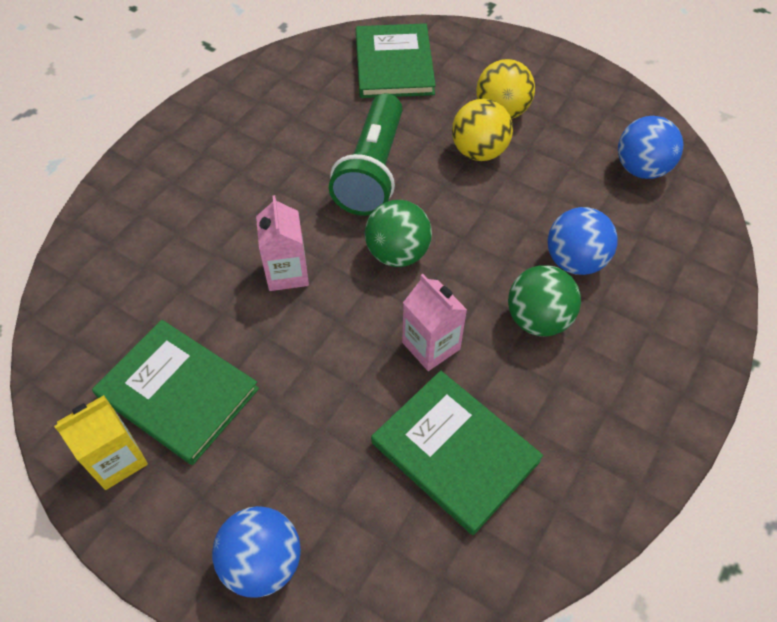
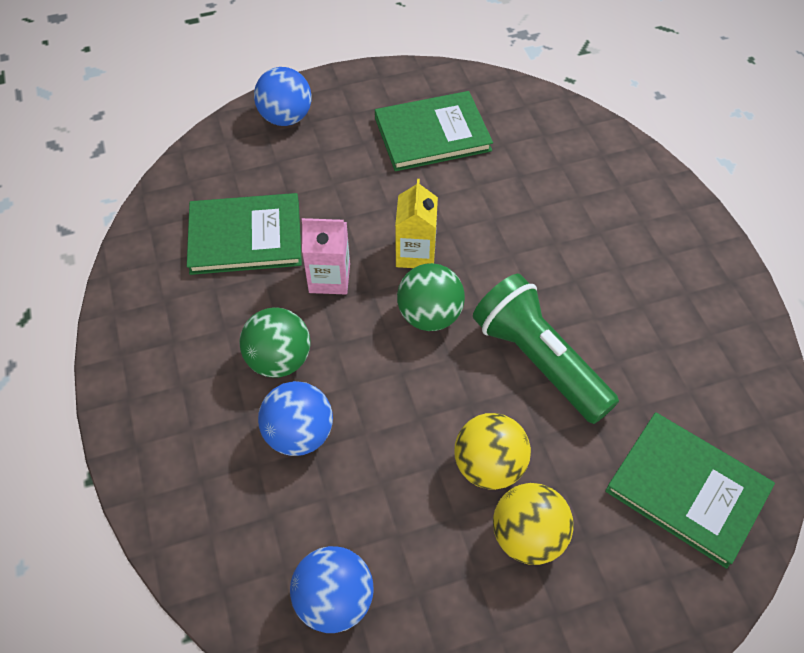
camera: 130 degrees right, 0 degrees up
(117, 459) = (413, 91): yellow carton -> yellow carton (415, 253)
(287, 273) = (477, 237): pink carton -> none

